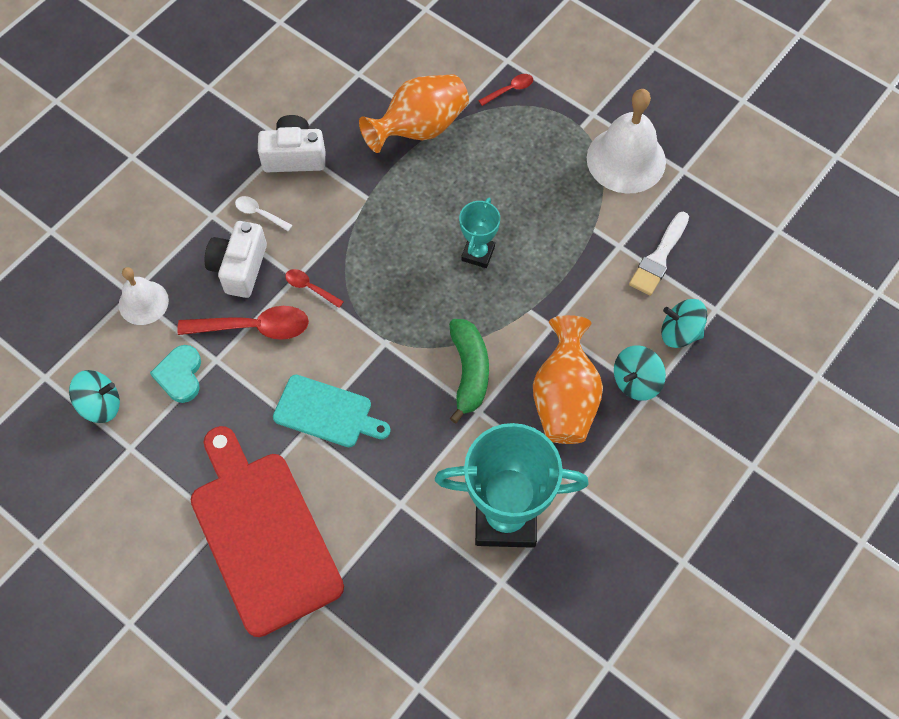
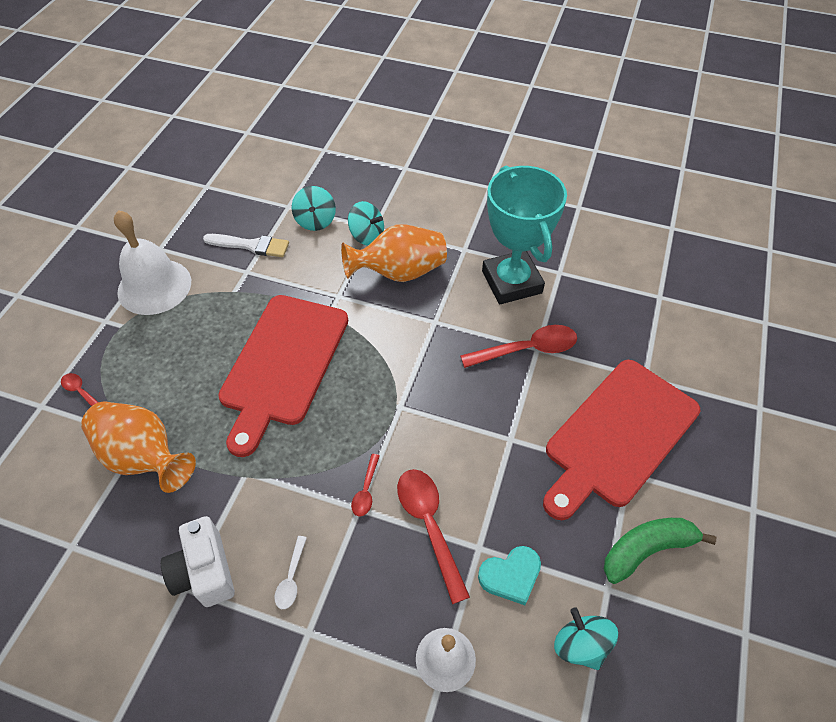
camera: 110 degrees left, 10 degrees down
(239, 268) = (366, 570): white camera -> none
(327, 412) = (487, 428): turquoise cutting board -> none
(403, 492) = (527, 349): none -> red spoon
(469, 372) = (402, 337): green banana -> green banana (647, 549)
(478, 253) = (283, 364): turquoise trophy -> red cutting board

